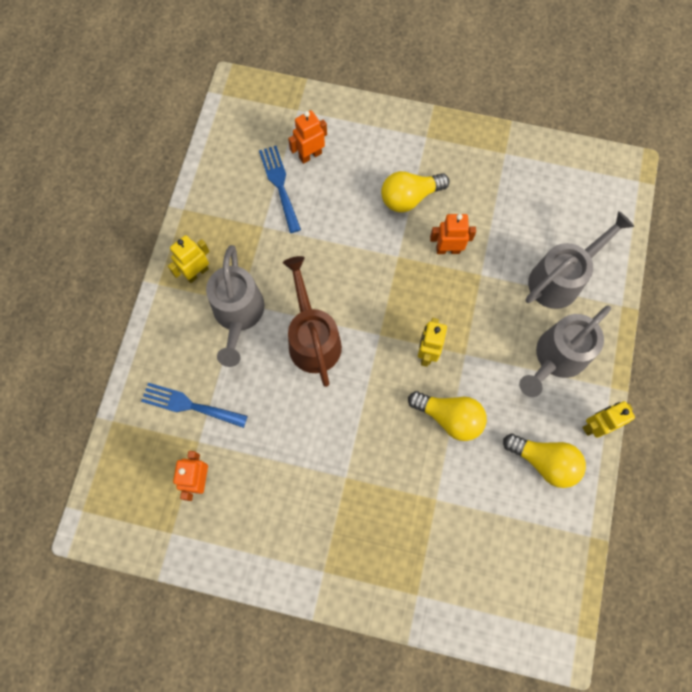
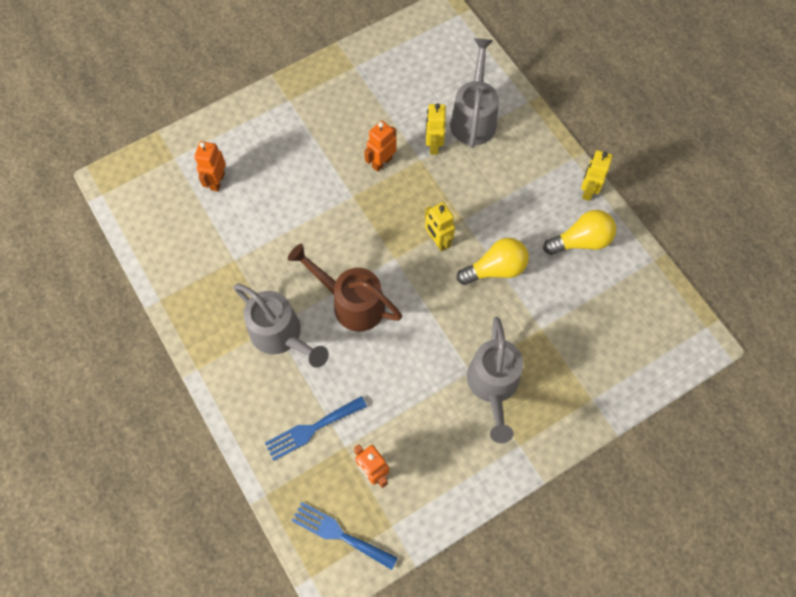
camera: 45 degrees left, 5 degrees down
(197, 272) = (218, 335): yellow robot -> yellow robot (434, 145)
(279, 185) = (216, 221): blue fork -> blue fork (339, 534)
(409, 197) = (319, 150): yellow light bulb -> none
(556, 358) = (522, 170): grey watering can -> grey watering can (493, 386)

